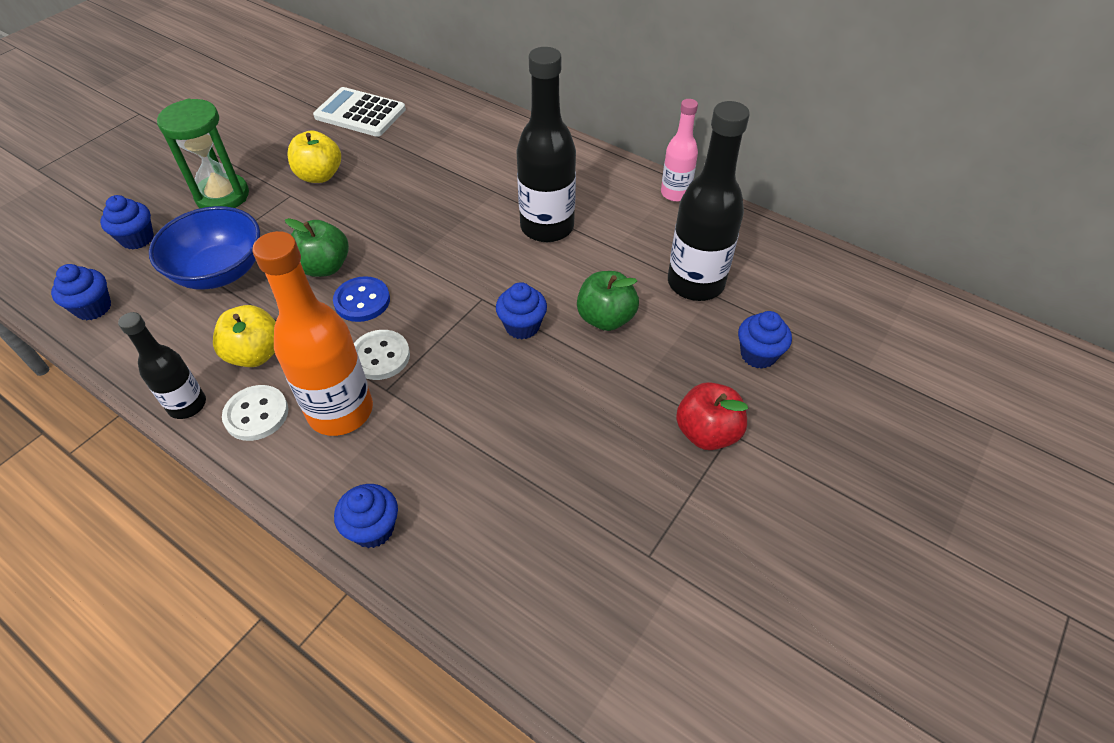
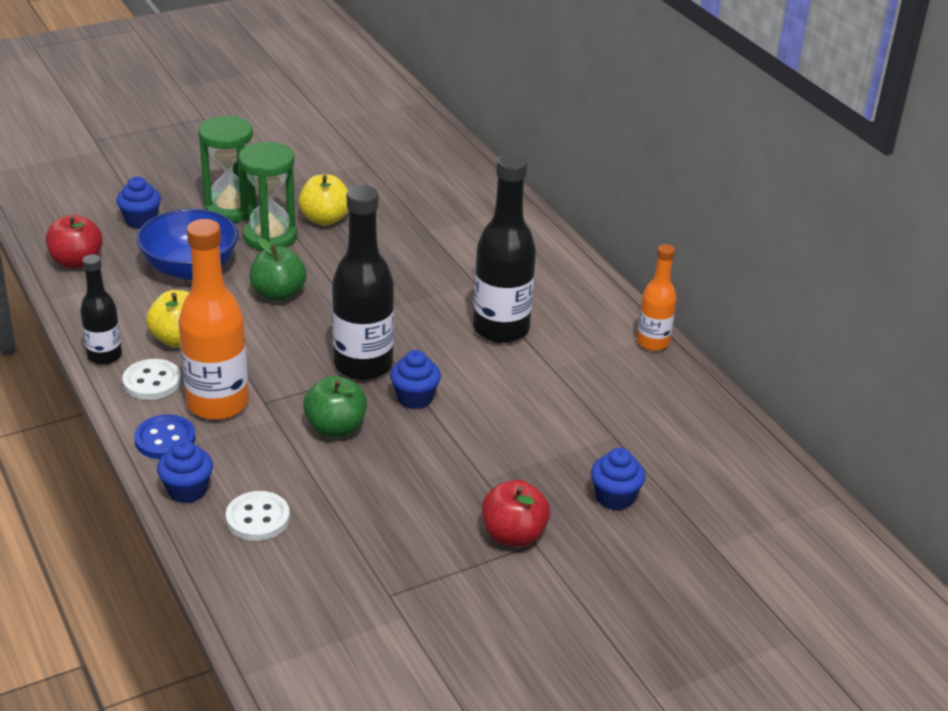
camera: 25 degrees right, 15 degrees down
(93, 308) = (76, 262): blue cupcake -> red apple
(279, 211) = (270, 237): none -> green hourglass
(360, 113) = (399, 177): white calculator -> none
(362, 301) = (291, 330): blue button -> blue button (165, 439)
(380, 356) = (277, 377): white button -> white button (258, 518)
(606, 318) = (495, 419): green apple -> green apple (336, 428)
(675, 193) = (653, 342): pink bottle -> orange bottle
(695, 283) = (605, 422): black bottle -> black bottle (363, 365)

